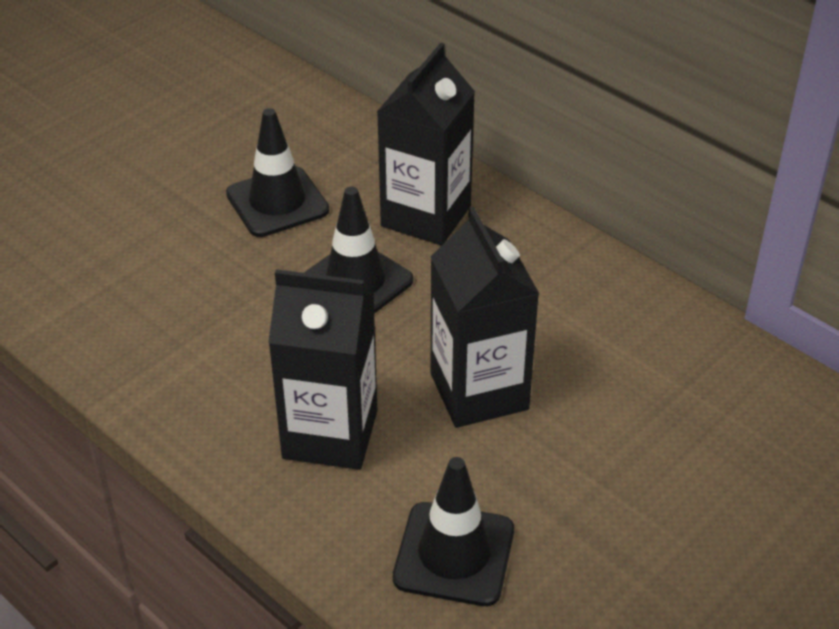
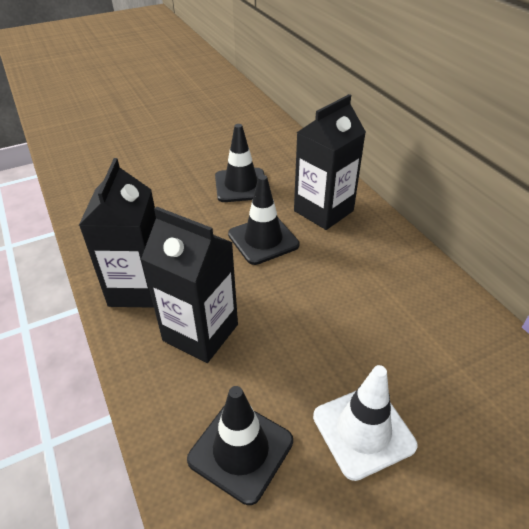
camera: 20 degrees right, 0 degrees up
(479, 391) = (310, 330): black carton -> black carton (138, 288)
(592, 491) = (363, 430): none -> white traffic cone

